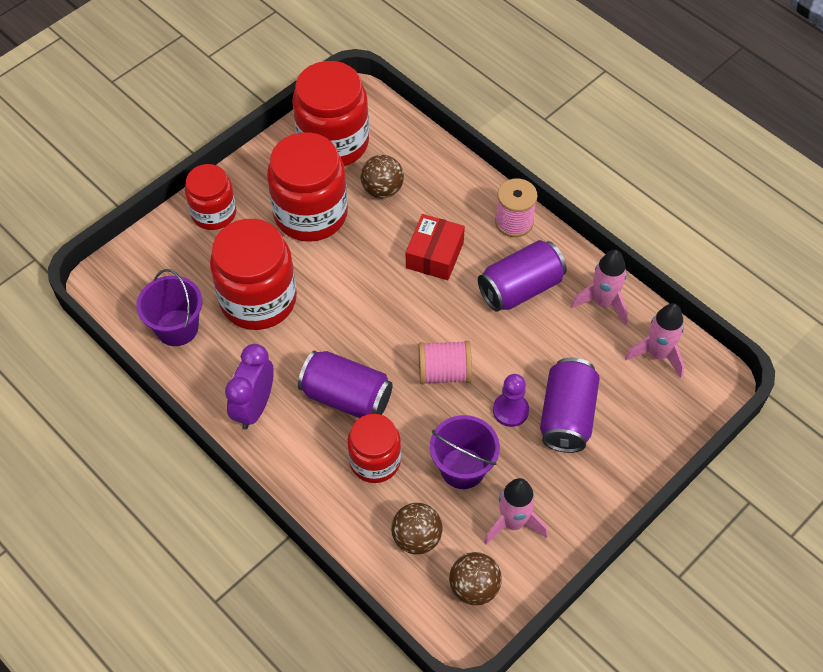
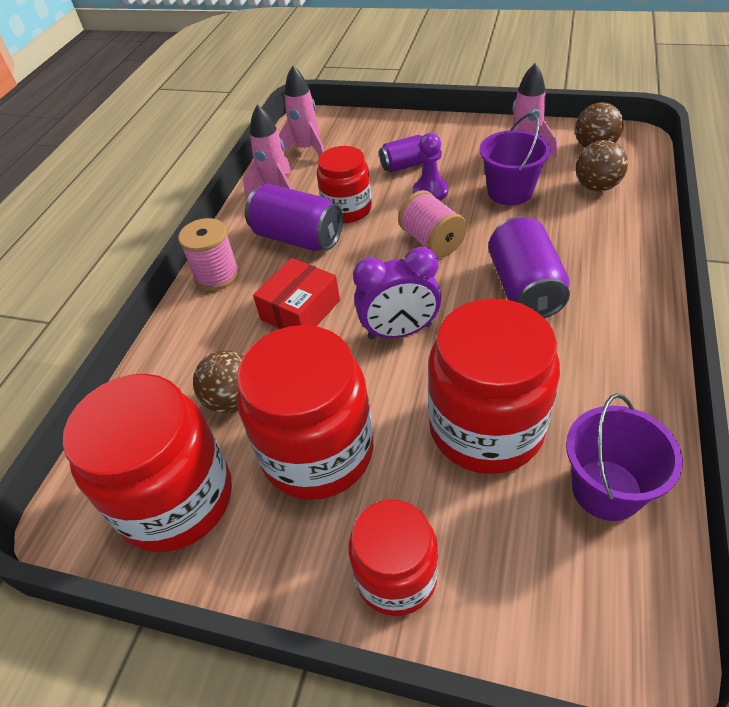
camera: 115 degrees left, 10 degrees down
(254, 407) = (614, 347): purple clock -> purple clock (399, 332)
(375, 461) = (563, 238): red jar -> red jar (347, 209)
(434, 255) = (300, 310): red box -> red box turned 45 degrees counterclockwise
(566, 416) = (405, 165): purple can -> purple can, size x0.60

